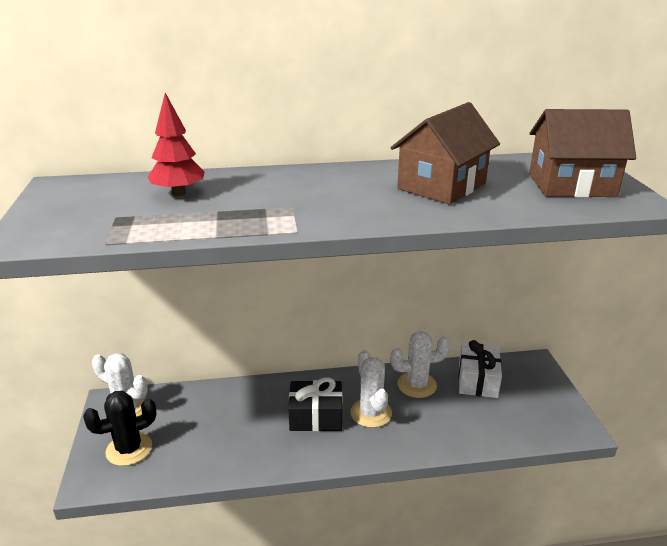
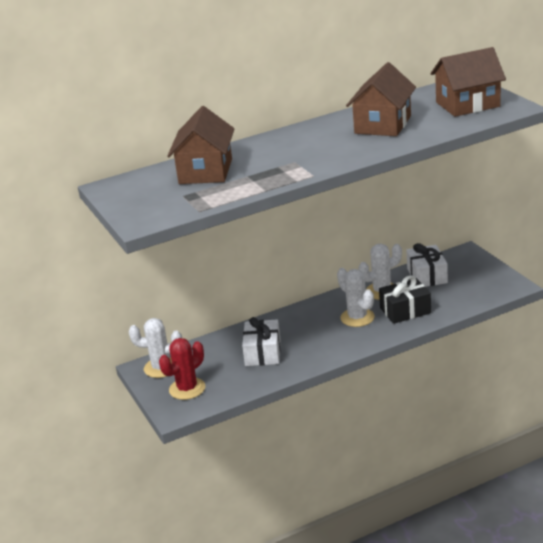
camera: 15 degrees left, 0 degrees up
(129, 449) = (187, 389): black cactus -> red cactus
(179, 193) = (206, 171): red tree -> brown house
(241, 426) = (263, 352): none -> white gift
(316, 416) = (316, 331): black gift -> black gift (405, 310)

